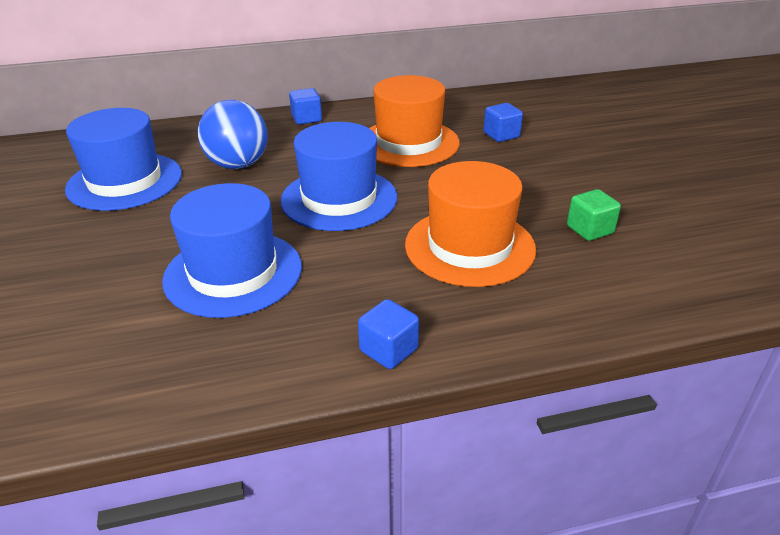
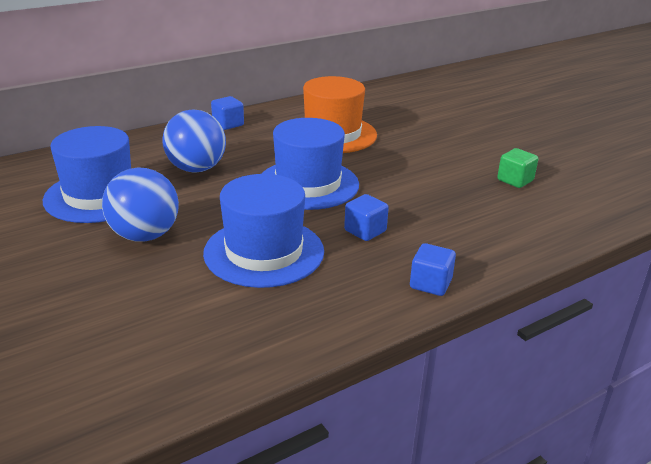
camera: 20 degrees left, 5 degrees down
(132, 233) = (145, 235): none -> blue ball
(469, 246) = (437, 204): orange hat -> none
(501, 135) = (403, 120): blue cube -> blue cube (365, 231)

